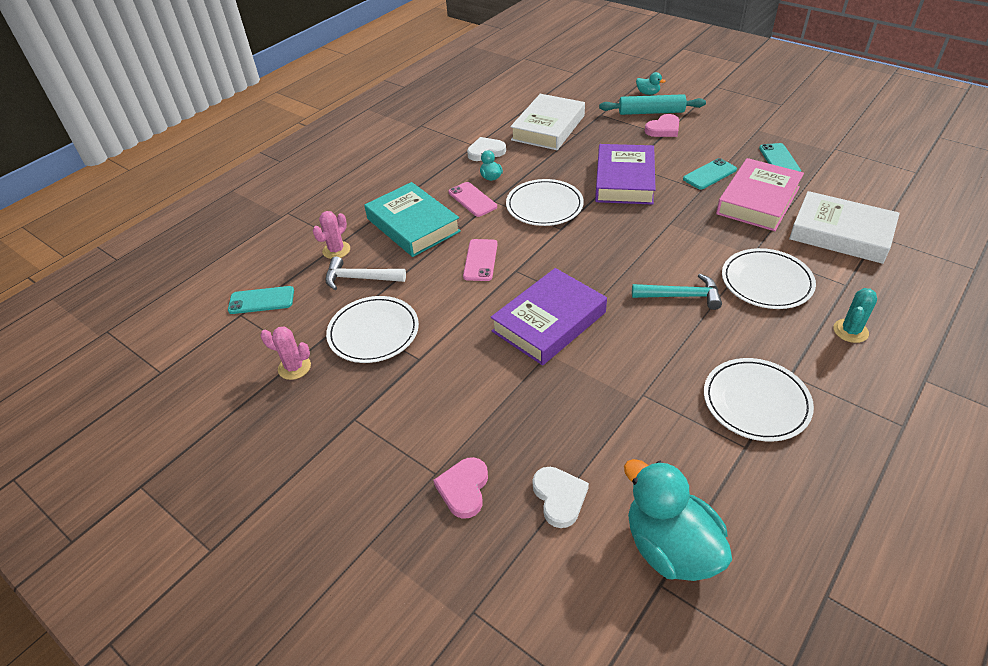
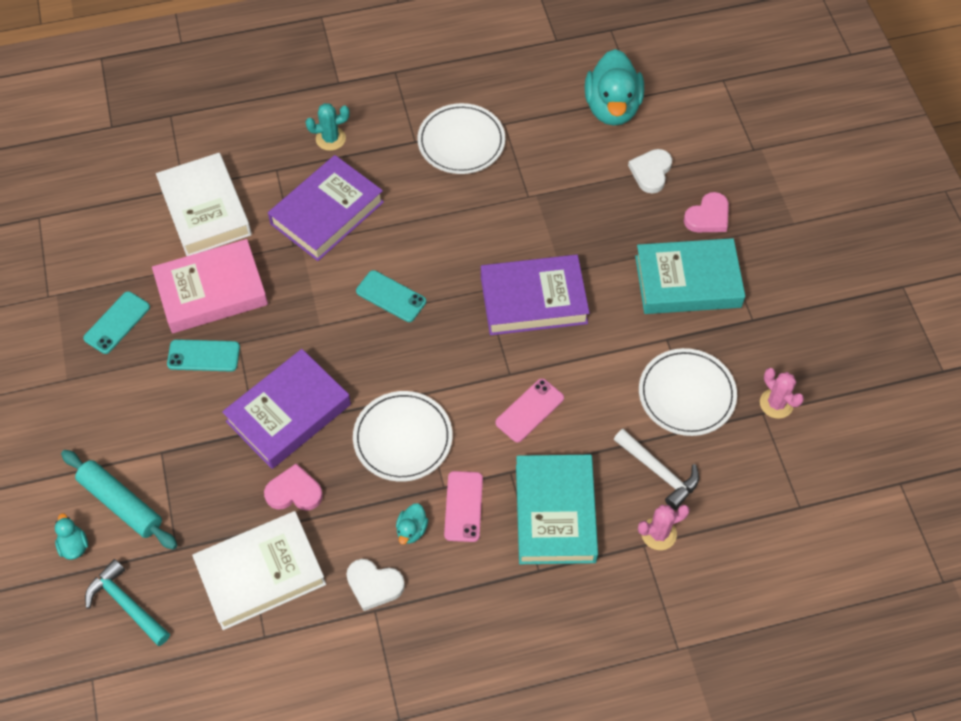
camera: 145 degrees left, 15 degrees up
(261, 300) = (771, 512): turquoise phone -> turquoise phone (391, 296)
(436, 414) = (687, 281): none -> turquoise book
(663, 129) = (150, 461): pink heart -> pink heart (294, 492)
(681, 296) = (406, 248): turquoise hammer -> turquoise hammer (127, 604)
(766, 282) = (327, 213): white plate -> purple book

